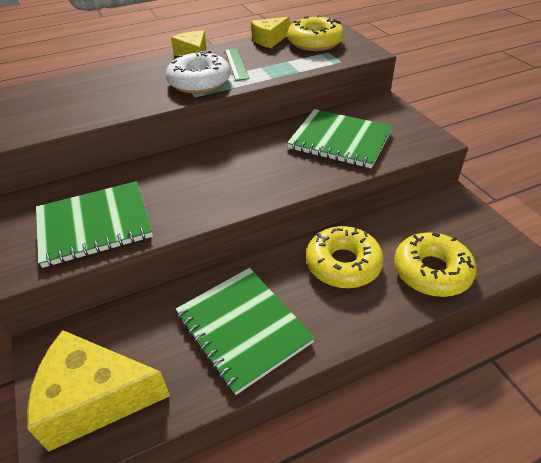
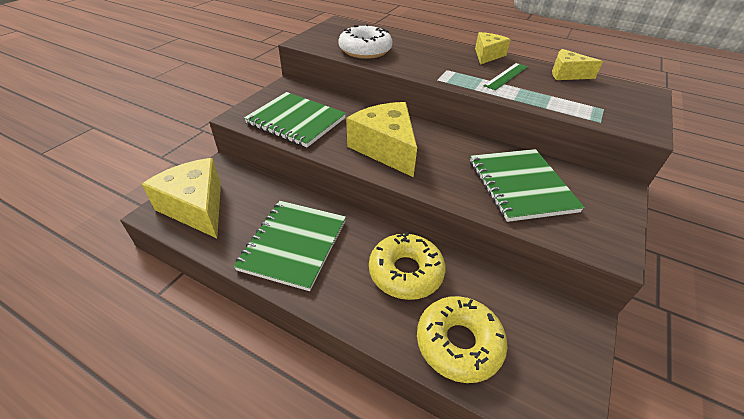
camera: 50 degrees right, 0 degrees up
(199, 82) = (457, 73): white donut -> white donut (365, 50)
(217, 185) = (386, 148): none -> yellow cheese
(315, 42) = (605, 96): yellow donut -> none

